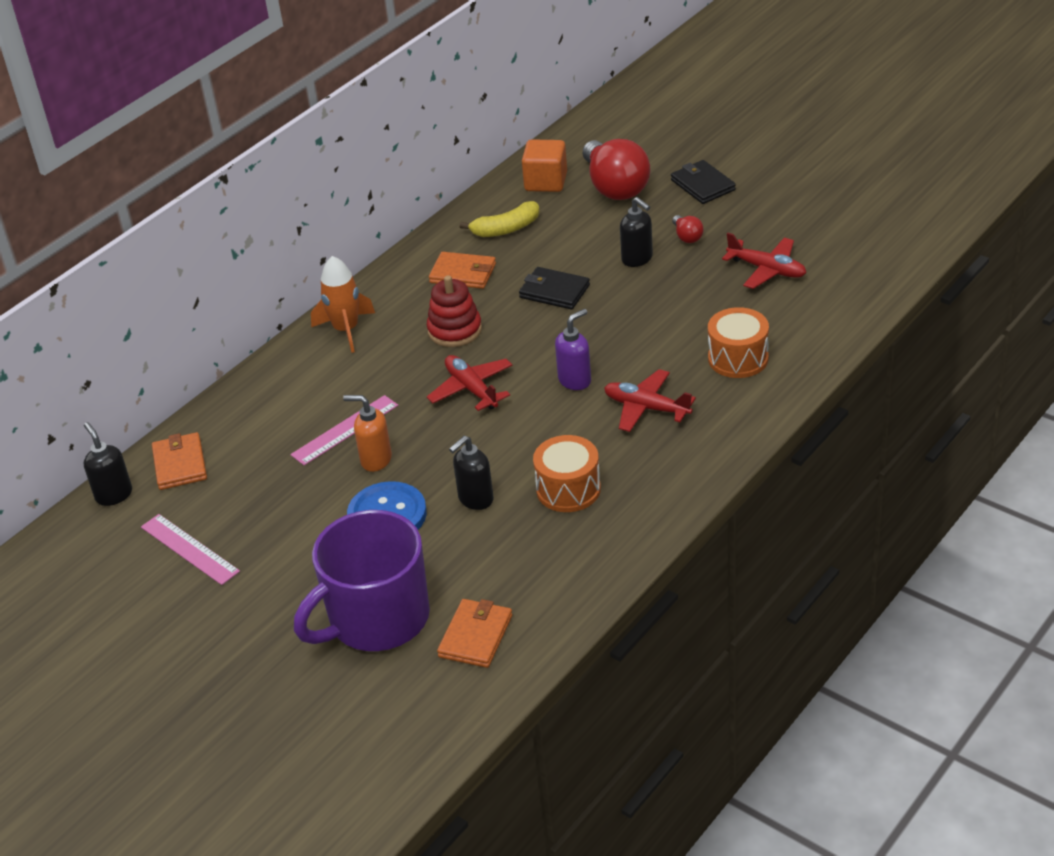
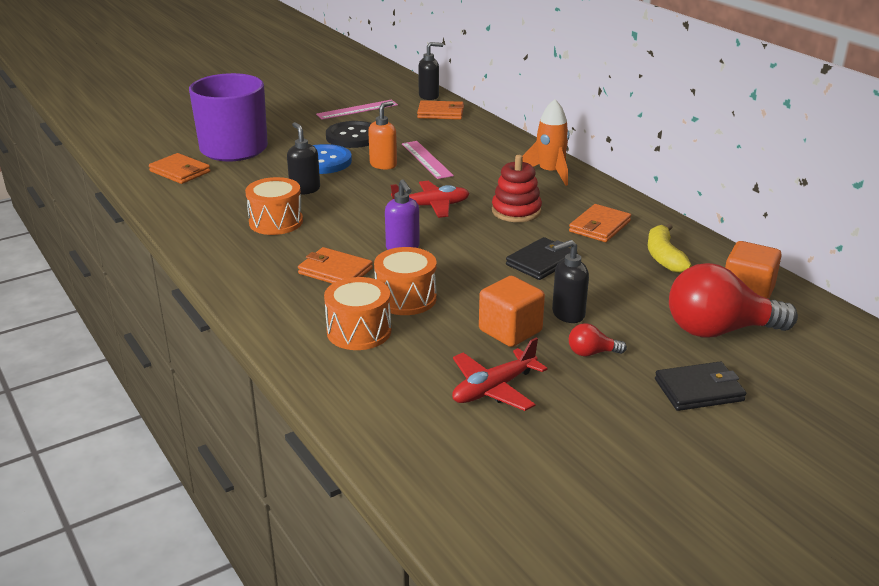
camera: 105 degrees right, 10 degrees down
(294, 517) = (353, 137): none -> black button
(646, 408) = (335, 271): red plane -> orange wallet
(668, 349) = (406, 298): none -> orange drum
(682, 281) = (510, 331): none -> orange cube

